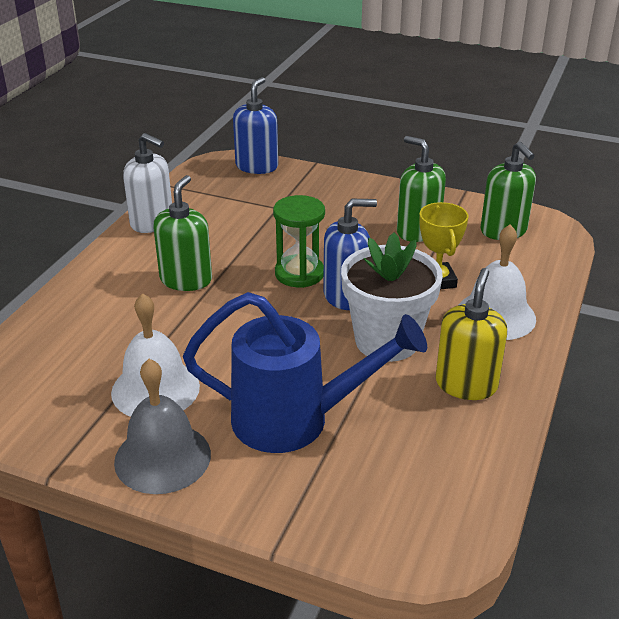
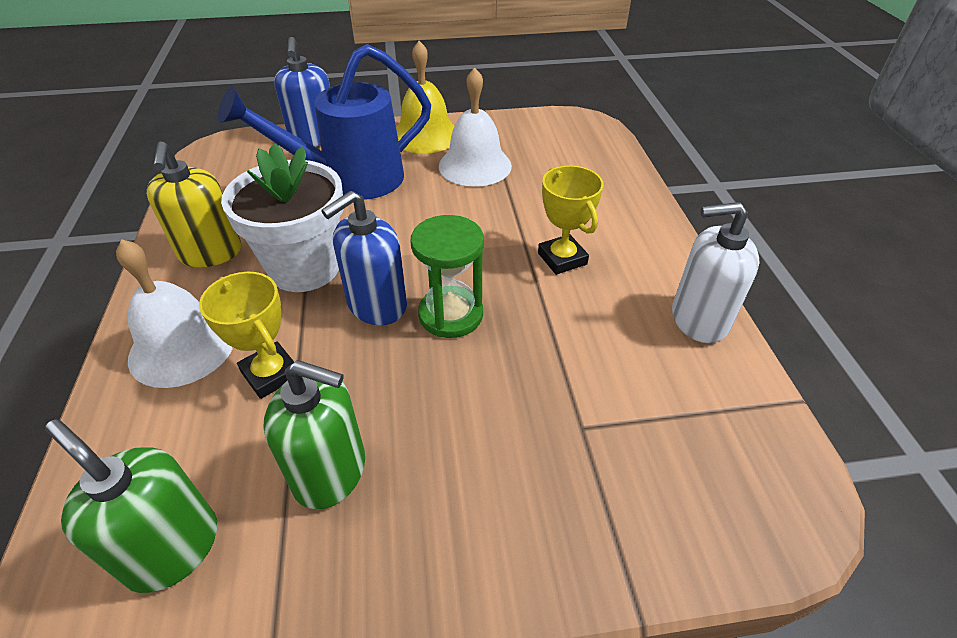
camera: 150 degrees right, 10 degrees up
(162, 457) = (425, 135): grey bell -> yellow bell
(186, 279) = (562, 259): green soap dispenser -> yellow trophy
(257, 166) = (726, 534): blue soap dispenser -> blue soap dispenser (314, 138)

